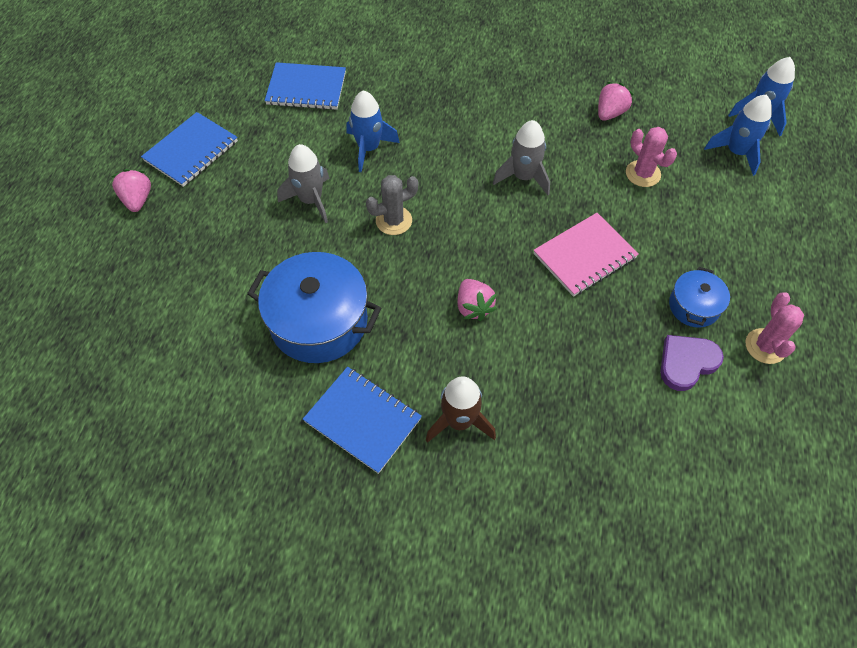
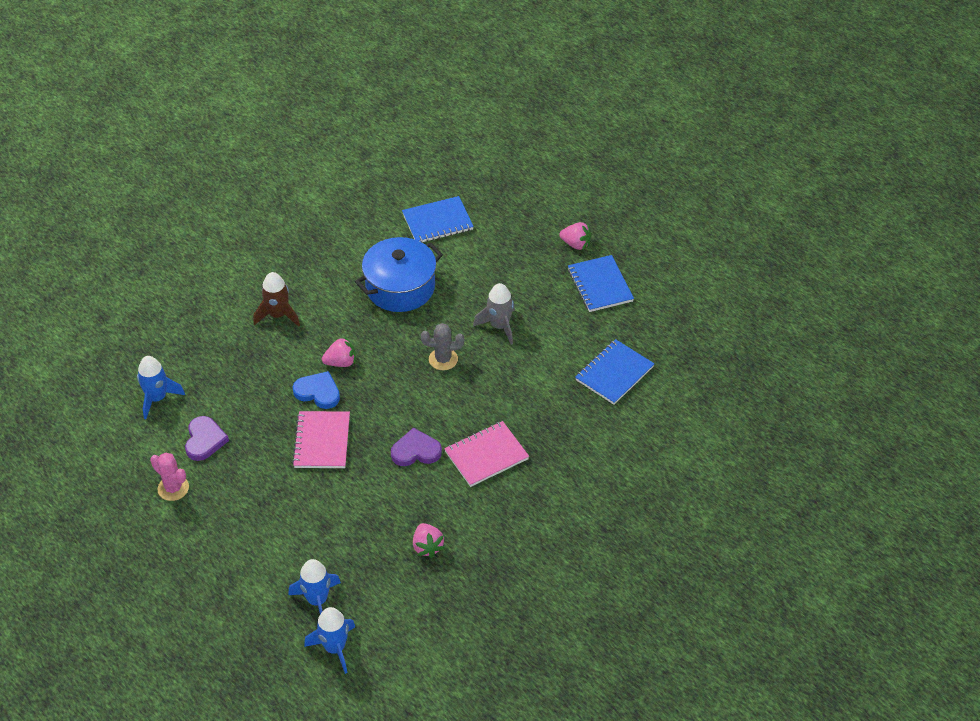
camera: 125 degrees right, 10 degrees down
(363, 420) = (319, 276): blue notebook -> blue notebook (437, 222)
(369, 148) = (520, 379): blue rocket -> blue rocket (157, 398)
(394, 221) = (443, 359): grey cactus -> grey cactus turned 75 degrees clockwise
(473, 307) = (341, 362): pink strawberry -> pink strawberry turned 150 degrees clockwise
(480, 126) = (486, 455): none -> pink notebook
(523, 177) = (416, 451): grey rocket -> purple heart
(530, 301) = (318, 392): none -> blue heart
(643, 174) = (354, 524): pink cactus -> none
(694, 306) = (233, 472): blue pot -> none

